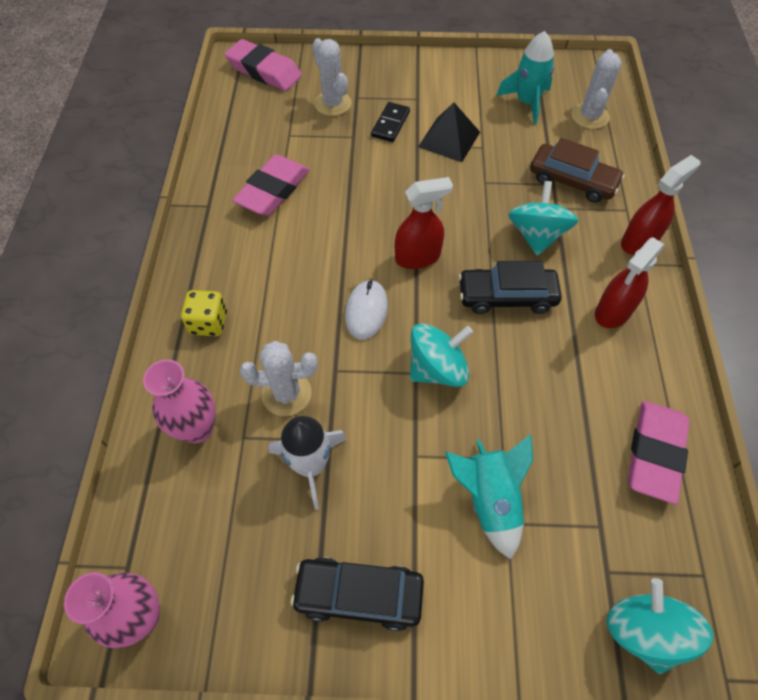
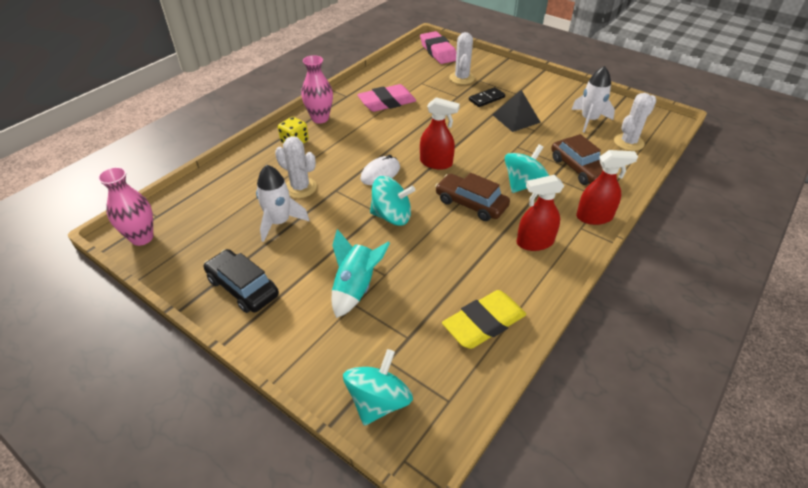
camera: 35 degrees right, 15 degrees down
(197, 429) = (243, 180): pink vase -> pink vase (320, 118)
(506, 296) = (471, 204): black car -> brown car
(527, 102) = (589, 120): turquoise rocket -> white rocket
(654, 453) = (484, 323): pink eraser -> yellow eraser

